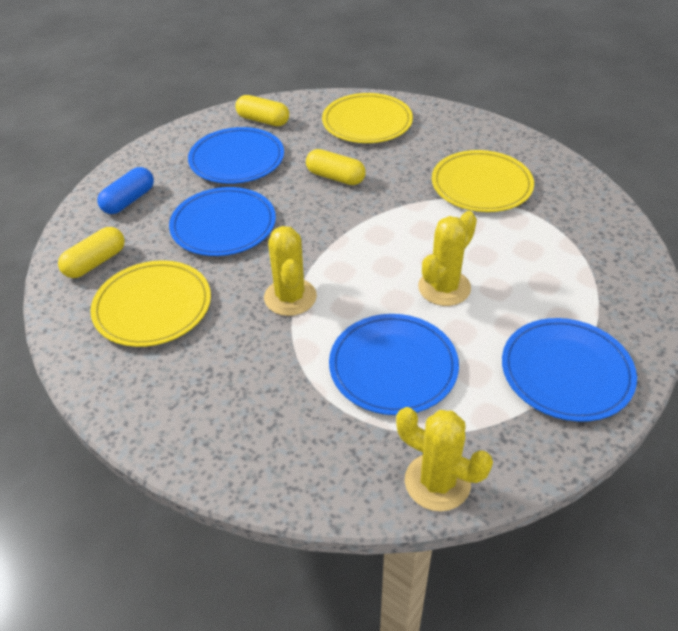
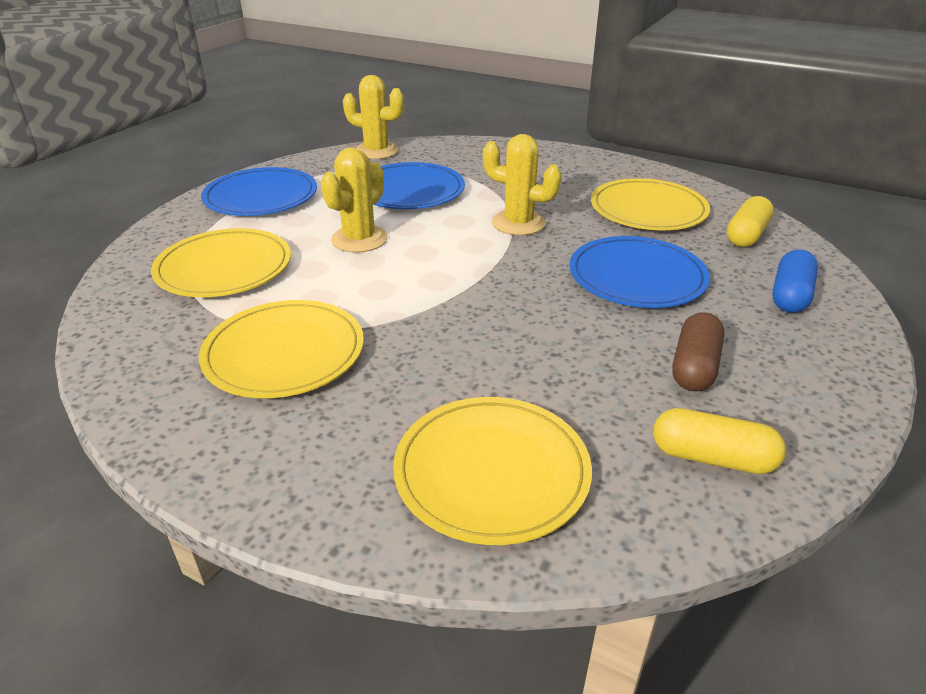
camera: 170 degrees right, 10 degrees down
(237, 159) = (694, 367): blue plate -> brown capsule
(290, 297) = (518, 223): yellow cactus -> yellow cactus turned 45 degrees counterclockwise
(335, 177) = (516, 348): yellow capsule -> none
(556, 262) = (224, 268): none -> yellow plate

